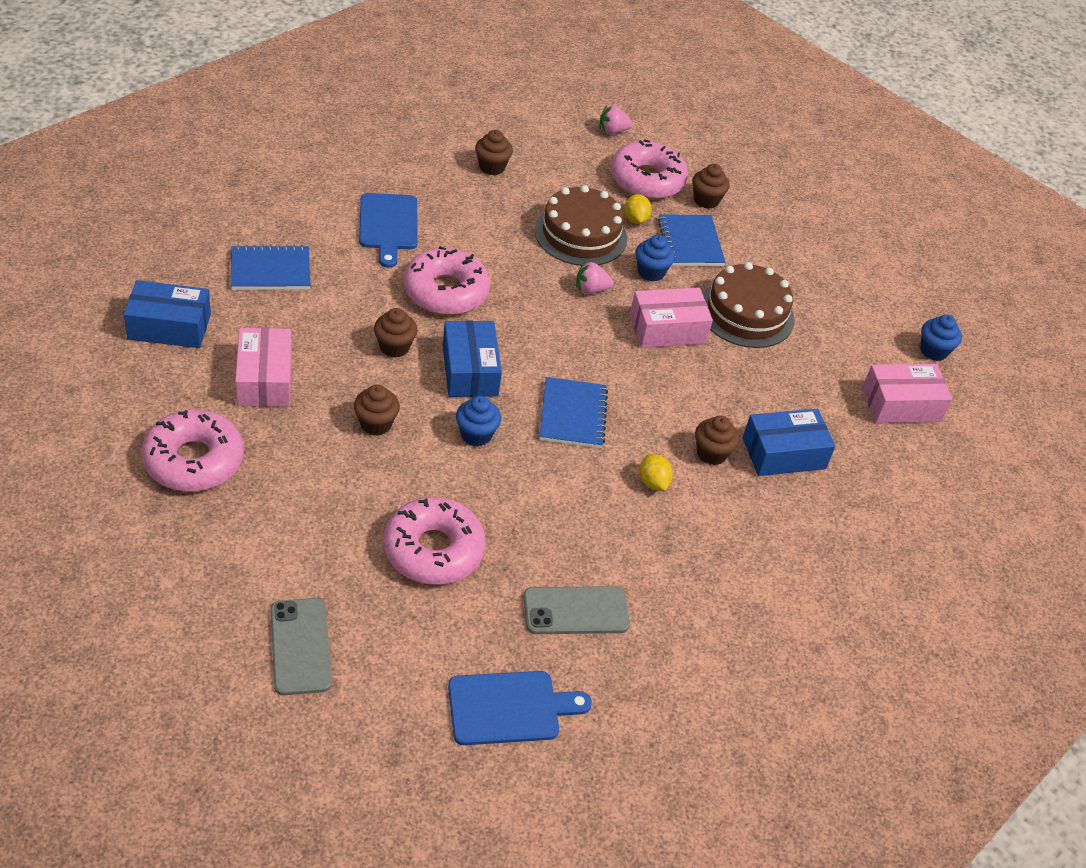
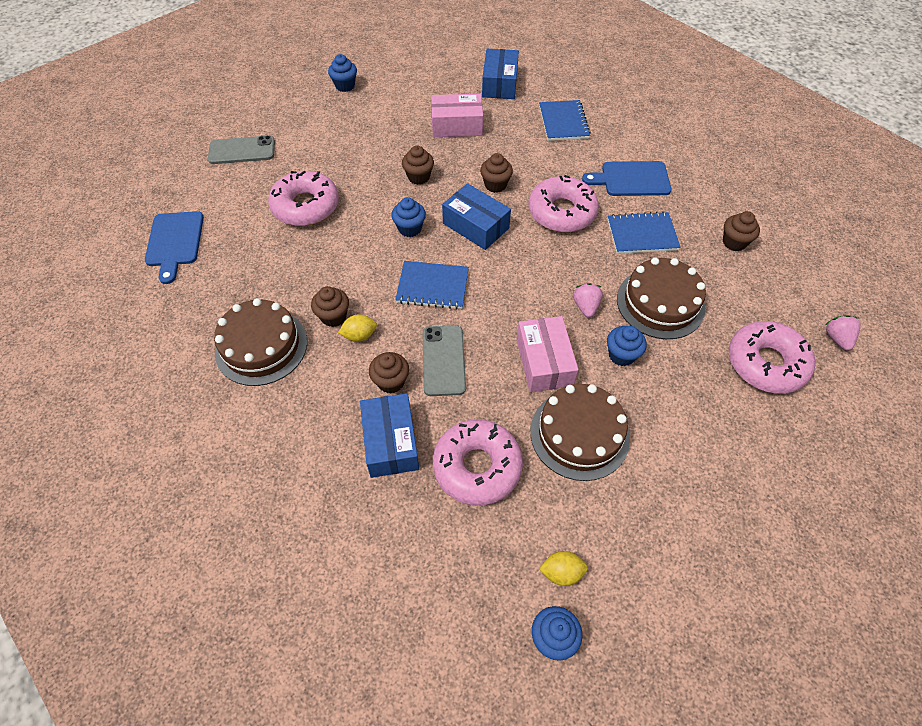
camera: 100 degrees right, 10 degrees up
(140, 515) = (345, 86): none -> blue cupcake
(194, 460) = (386, 102): pink donut -> pink donut (477, 466)
(470, 370) = (476, 226): blue box -> blue box turned 45 degrees clockwise
(576, 611) = (243, 279): grey phone -> grey phone (443, 360)
(635, 219) = (697, 348): yellow lemon -> yellow lemon (561, 572)
(681, 578) = (261, 346): none -> brown cake
(690, 242) = (676, 394): blue notebook -> blue notebook (642, 234)
(706, 200) = (753, 416): brown cupcake -> brown cupcake (333, 316)
(901, 405) = (461, 575): pink box -> none

